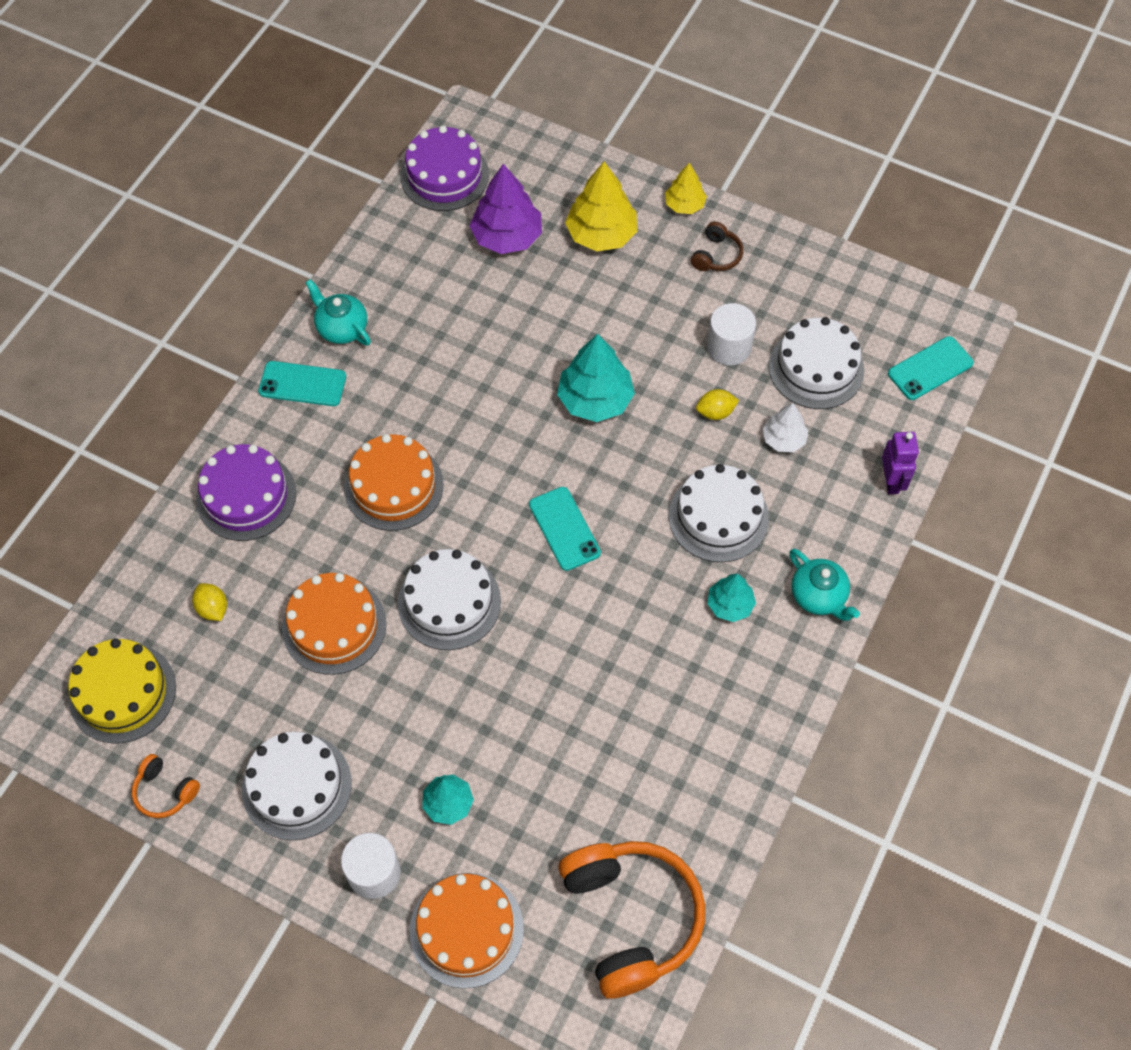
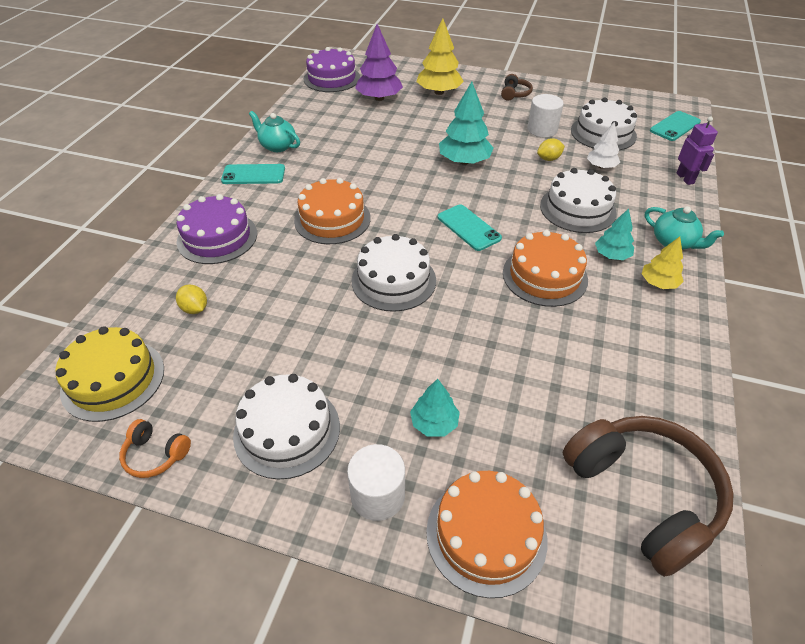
camera: 10 degrees left, 15 degrees down
(334, 626) = (301, 307): orange cake -> orange cake (544, 276)
(631, 918) = (643, 495): orange headphones -> brown headphones
(684, 205) = (485, 77): yellow tree -> yellow tree (658, 283)

